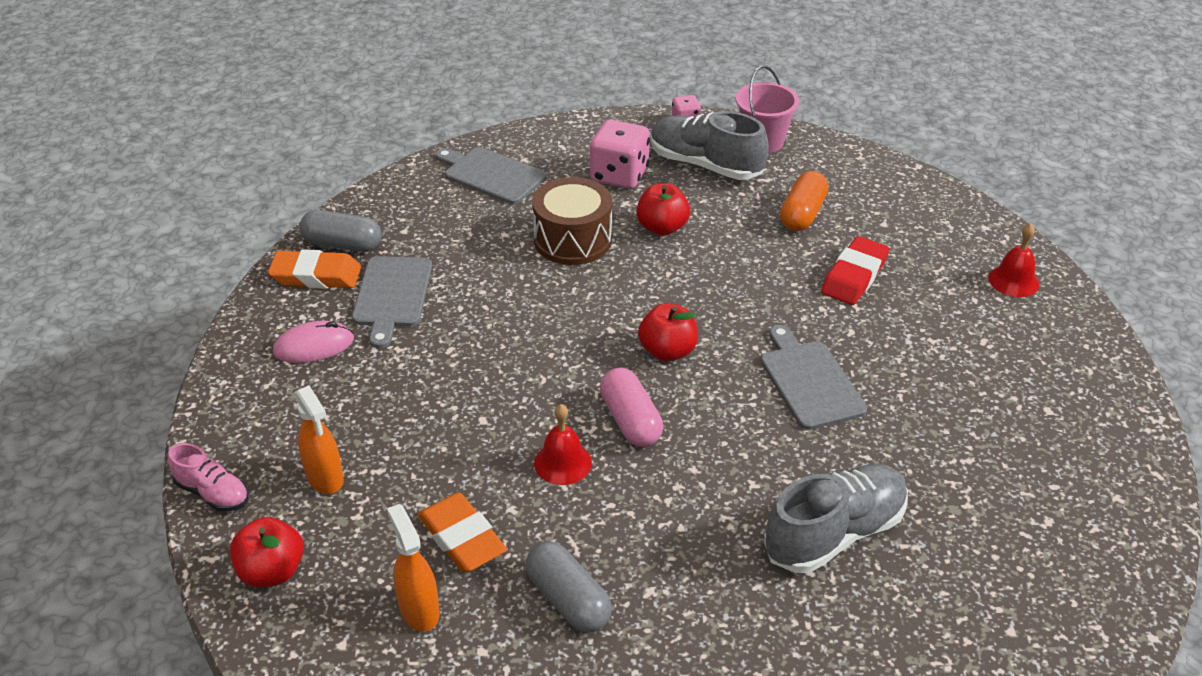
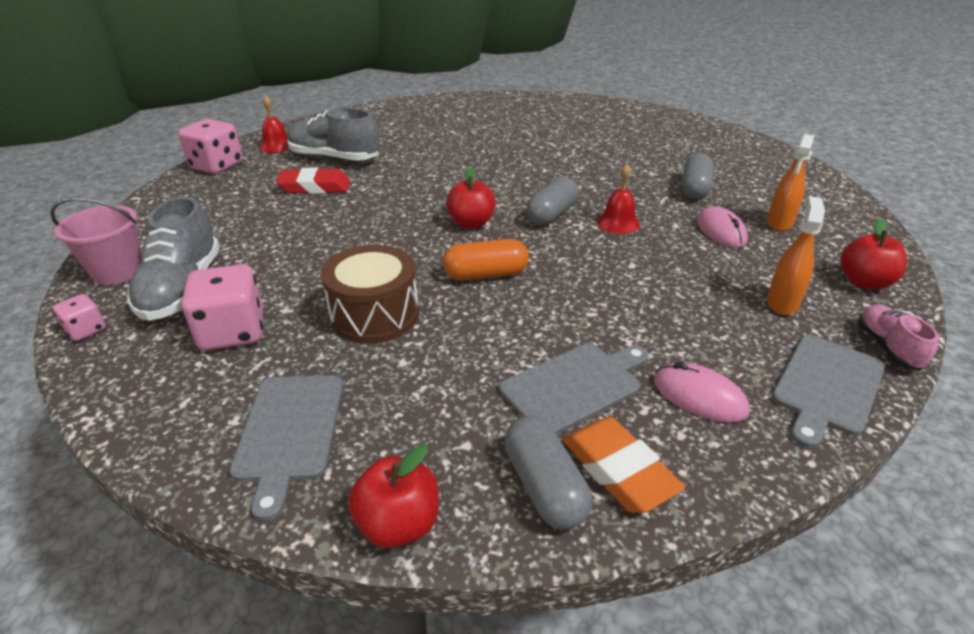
camera: 125 degrees left, 5 degrees down
(462, 538) = (721, 231): orange eraser -> pink mouse
(630, 420) = (551, 214): pink capsule -> grey capsule
(662, 228) = (314, 275): red apple -> red apple (398, 524)
(802, 214) = (243, 222): orange capsule -> orange capsule (486, 274)
(809, 381) = (441, 175): grey cutting board -> grey cutting board (826, 387)
(834, 534) = (546, 146): grey shoe -> grey shoe (334, 158)
(971, 225) = (217, 166): none -> pink dice

